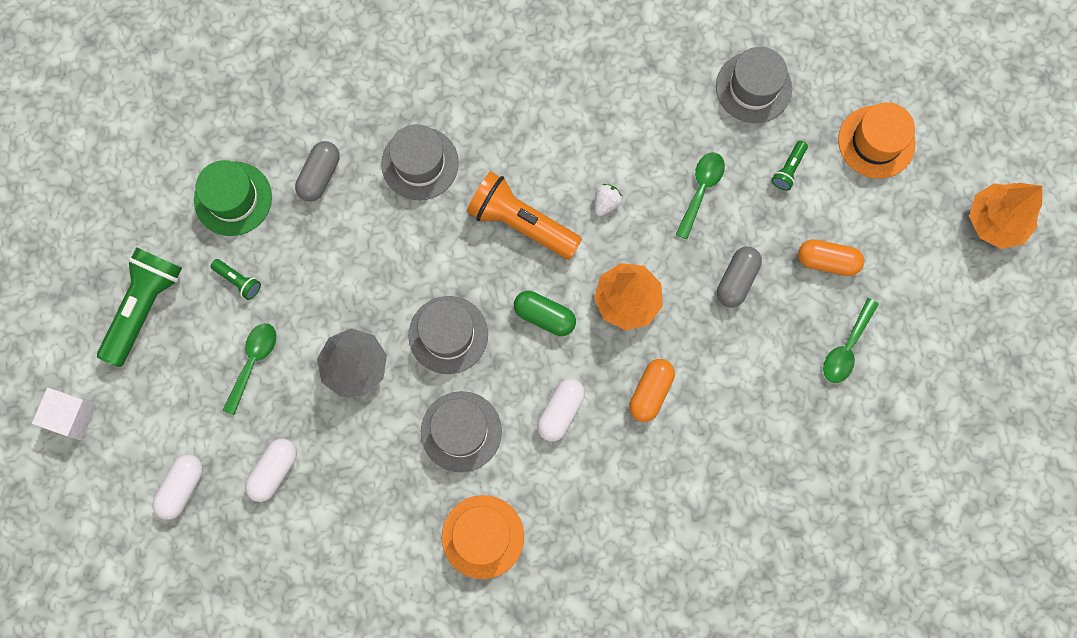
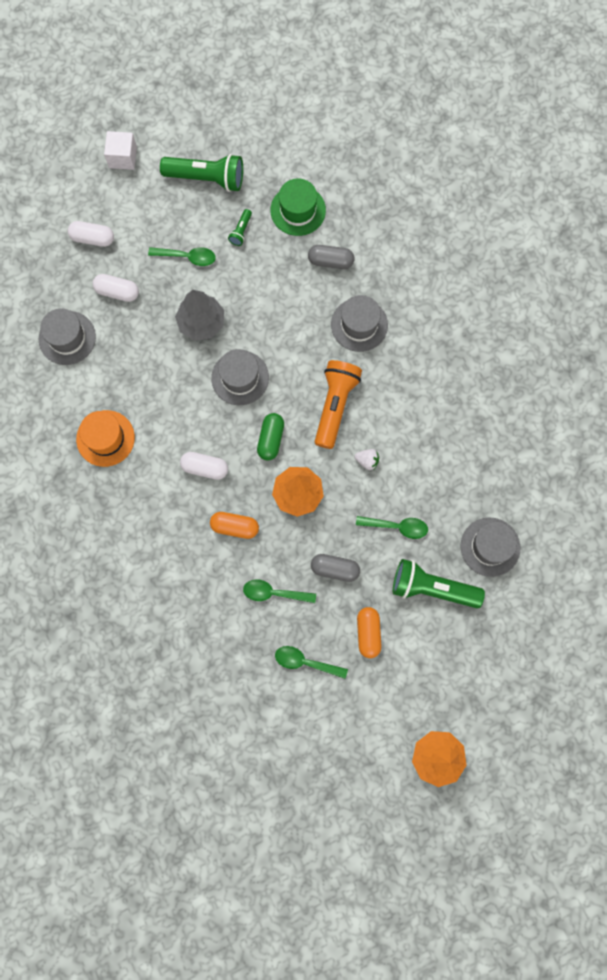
camera: 75 degrees right, 0 degrees up
(461, 431) = (174, 404): grey hat -> grey hat (67, 338)
(749, 364) = (274, 593): none -> green spoon
(788, 169) = (432, 588): green flashlight -> green flashlight, size x2.20
(876, 142) = (474, 650): orange hat -> none

